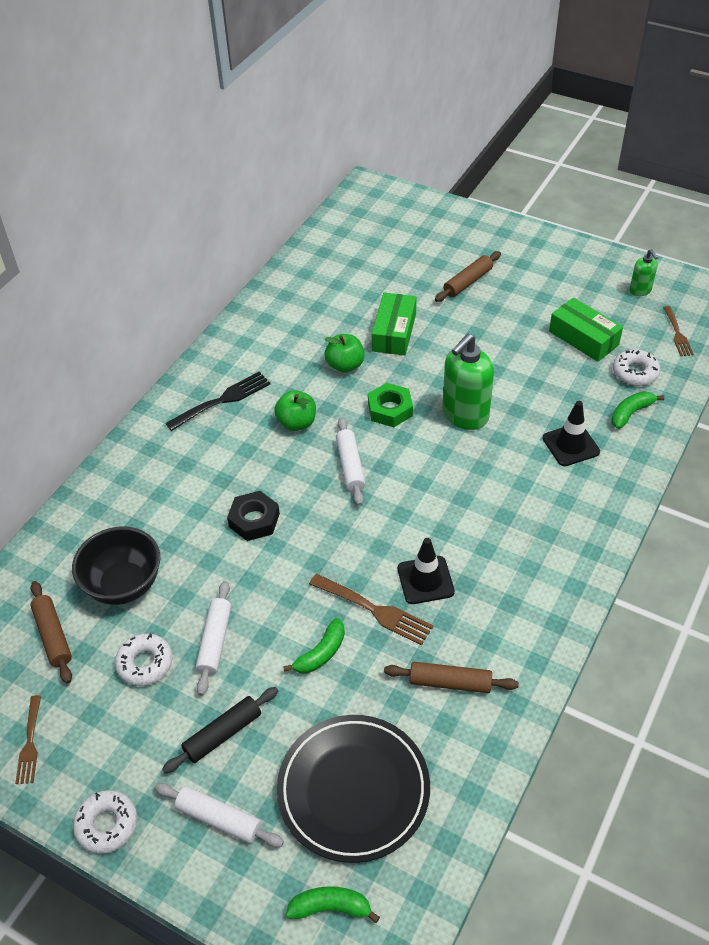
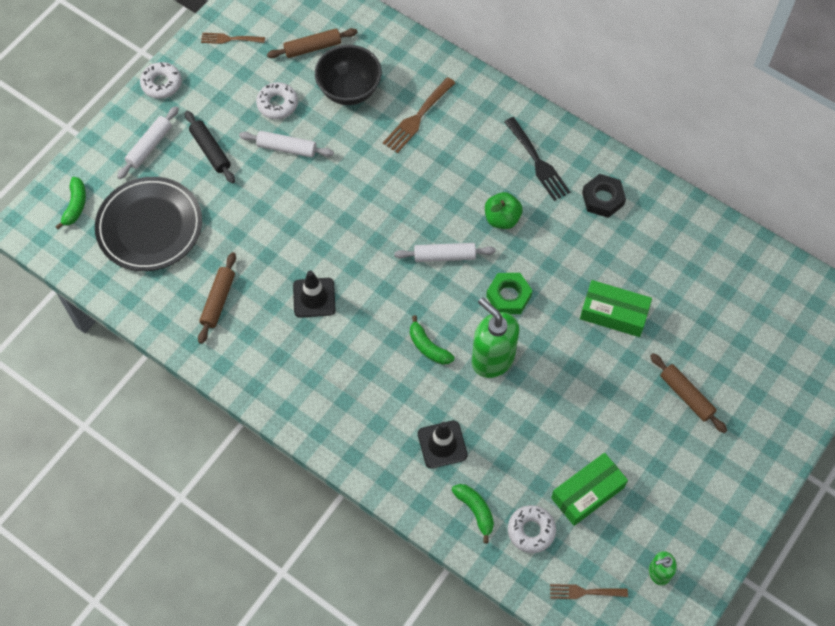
camera: 95 degrees right, 15 degrees up
(254, 520) = (397, 179): black nut -> black nut (603, 199)
(321, 653) = (262, 216): green banana -> green banana (428, 347)
(345, 365) = (571, 265): green apple -> none
(375, 610) = (292, 257): brown fork -> brown fork (417, 118)

